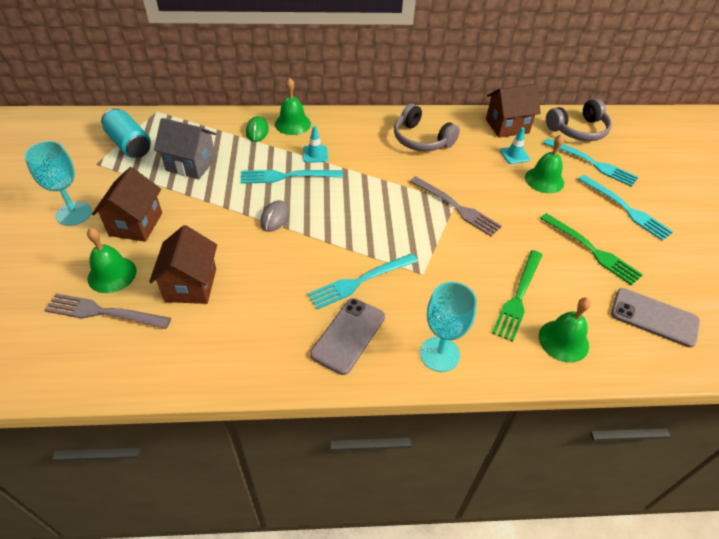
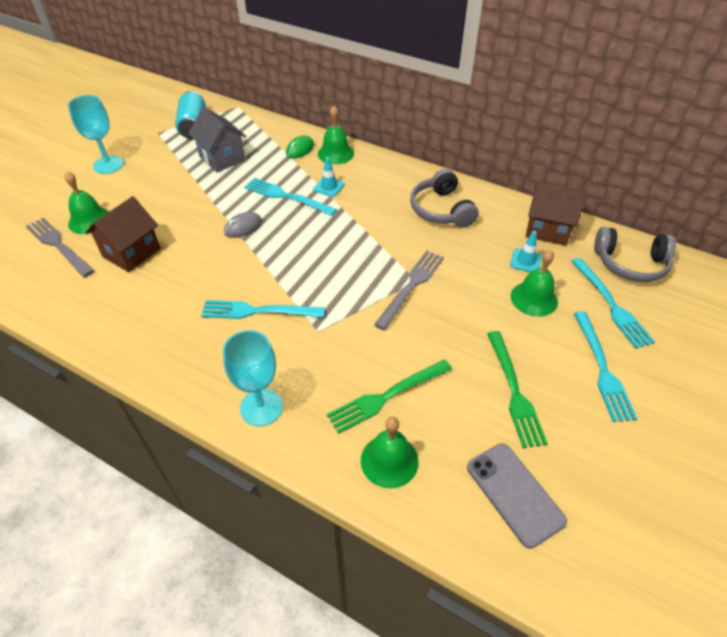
camera: 35 degrees right, 0 degrees up
(136, 224) = (140, 189): brown house -> none
(348, 335) = (204, 351): grey phone -> none
(456, 207) = (411, 286): grey fork -> grey fork turned 135 degrees counterclockwise

